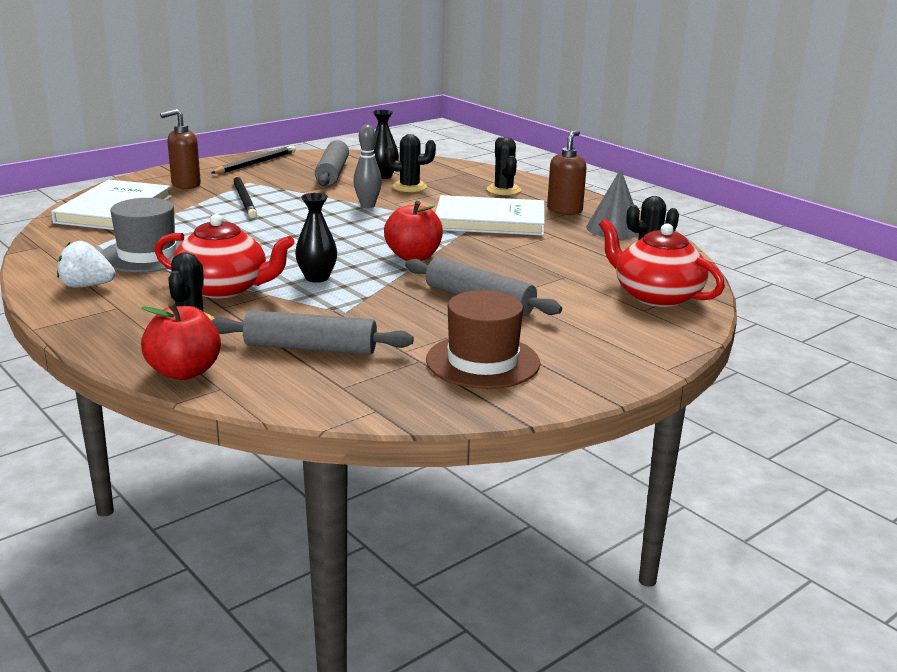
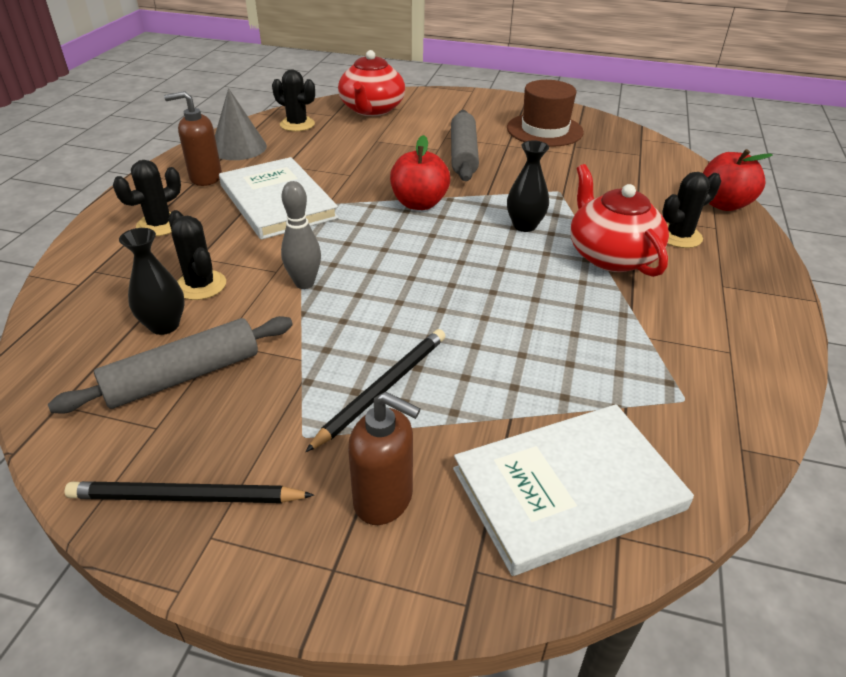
camera: 125 degrees left, 15 degrees up
(86, 286) = (731, 329): white strawberry -> none
(147, 255) = (628, 343): grey hat -> none
(310, 348) = (623, 180): grey rolling pin -> none

